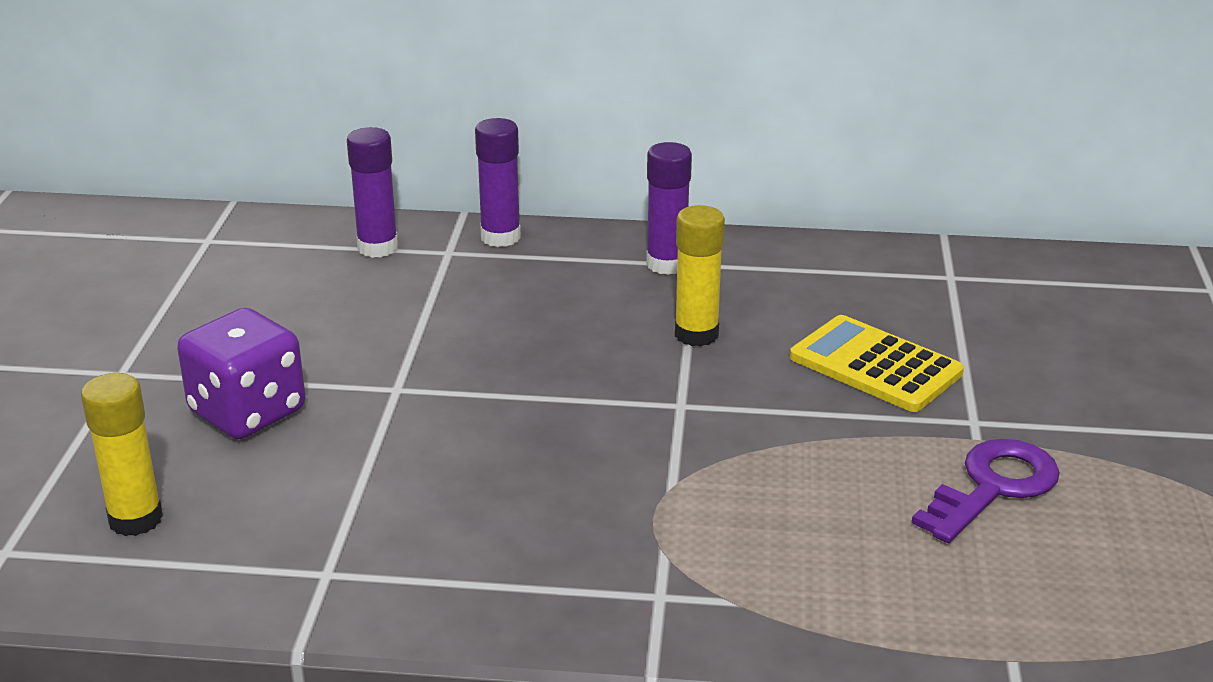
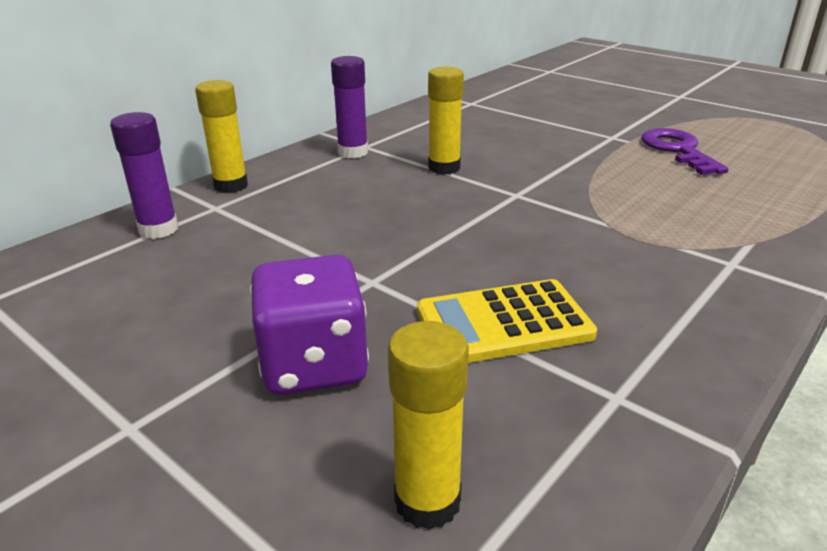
camera: 55 degrees left, 0 degrees up
(500, 237) = (231, 186): purple glue stick -> yellow glue stick
(875, 365) = (535, 139): yellow calculator -> yellow calculator (503, 323)

